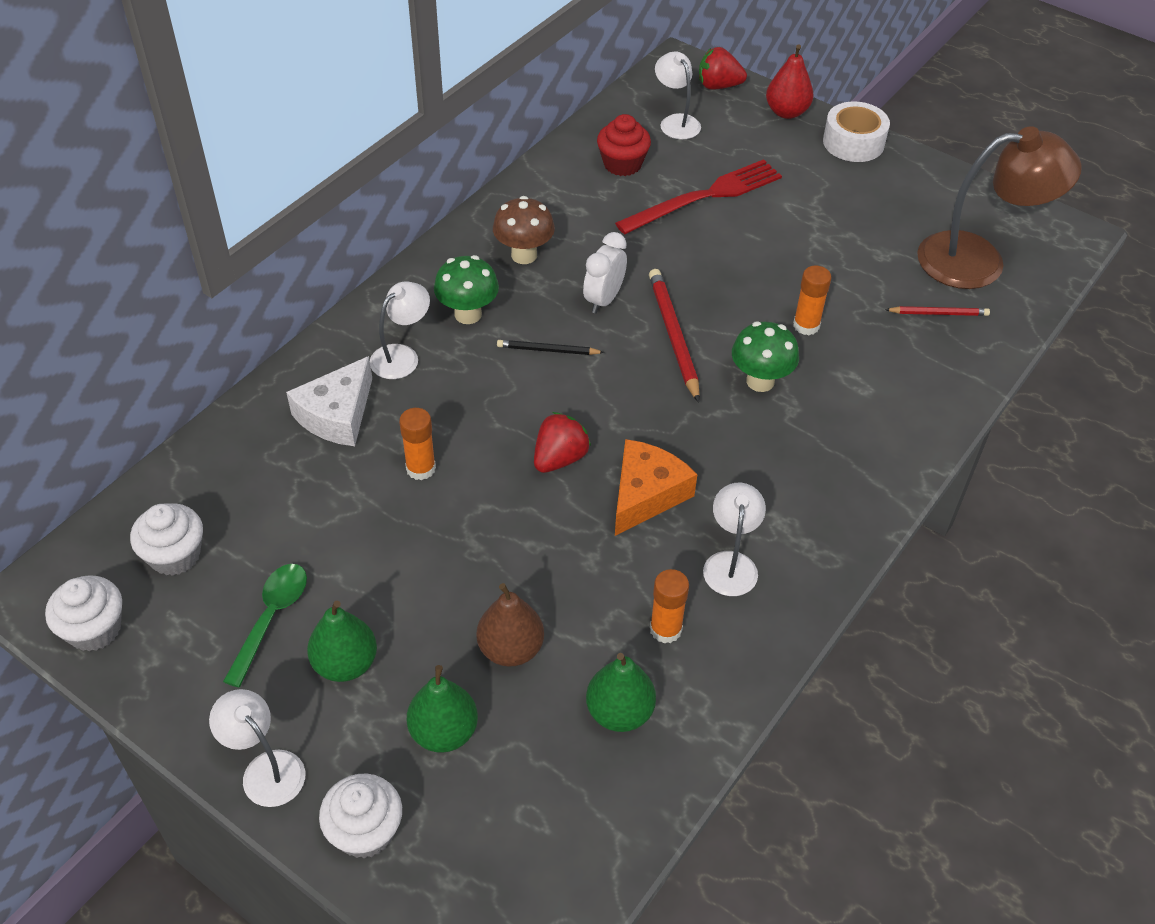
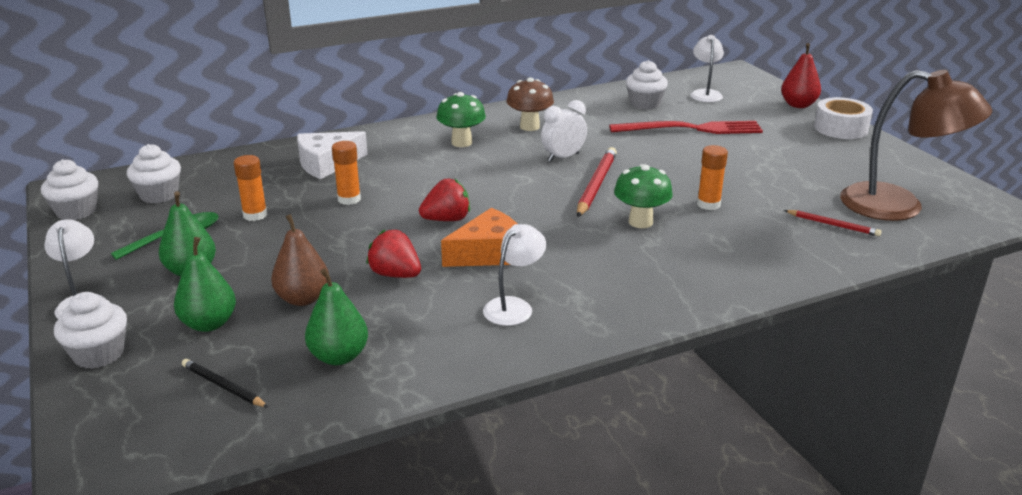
camera: 30 degrees right, 20 degrees down
(402, 356) = (397, 149): white lamp -> none
(548, 350) = (497, 170): black pencil -> black pencil (223, 386)
(622, 164) = (645, 103): red cupcake -> white cupcake
(665, 629) = (424, 325): orange glue stick -> orange glue stick (255, 215)
(718, 86) = (755, 85): red strawberry -> red strawberry (395, 274)

